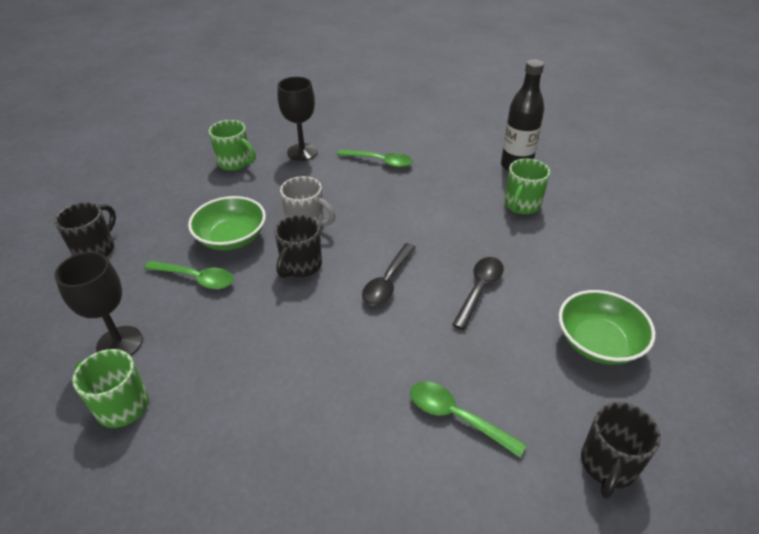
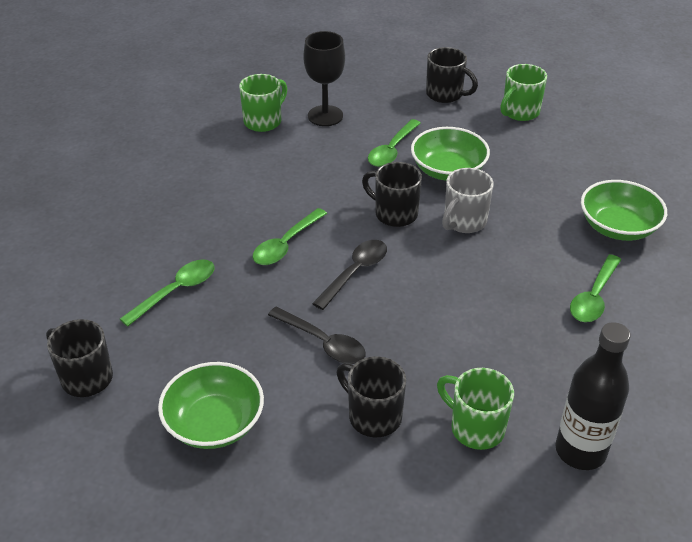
camera: 100 degrees right, 0 degrees up
(235, 163) = (591, 172): green mug -> green mug (519, 112)
(302, 152) = (618, 227): black goblet -> green bowl
(360, 337) = (286, 244): none -> green spoon
(387, 281) = (355, 272): black spoon -> black spoon turned 90 degrees clockwise
(538, 252) = (373, 416): none -> black mug

